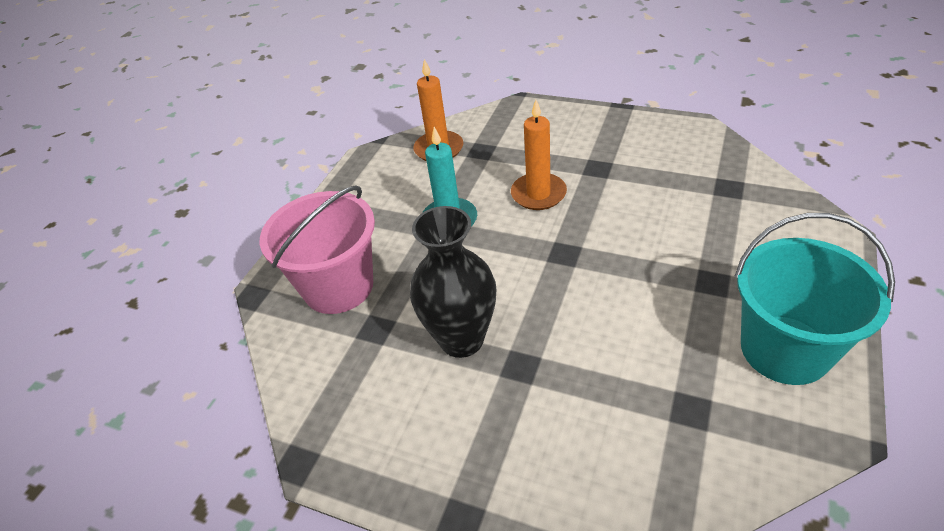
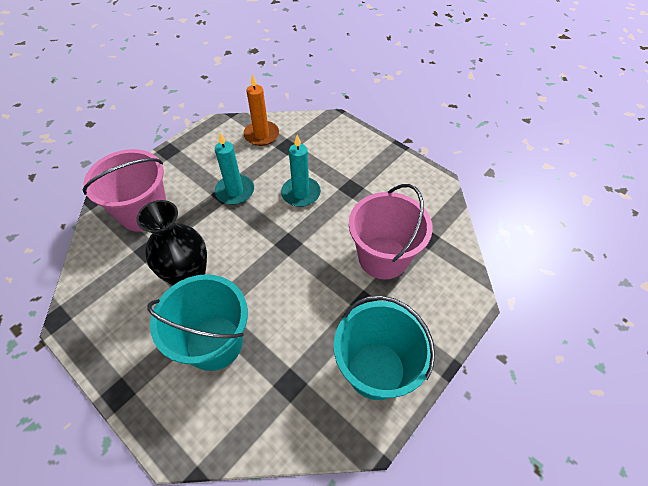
camera: 15 degrees right, 10 degrees up
(538, 194) = (301, 193): orange candle -> turquoise candle
(552, 401) = (214, 343): none -> turquoise bucket
(695, 226) = (383, 257): none -> pink bucket

